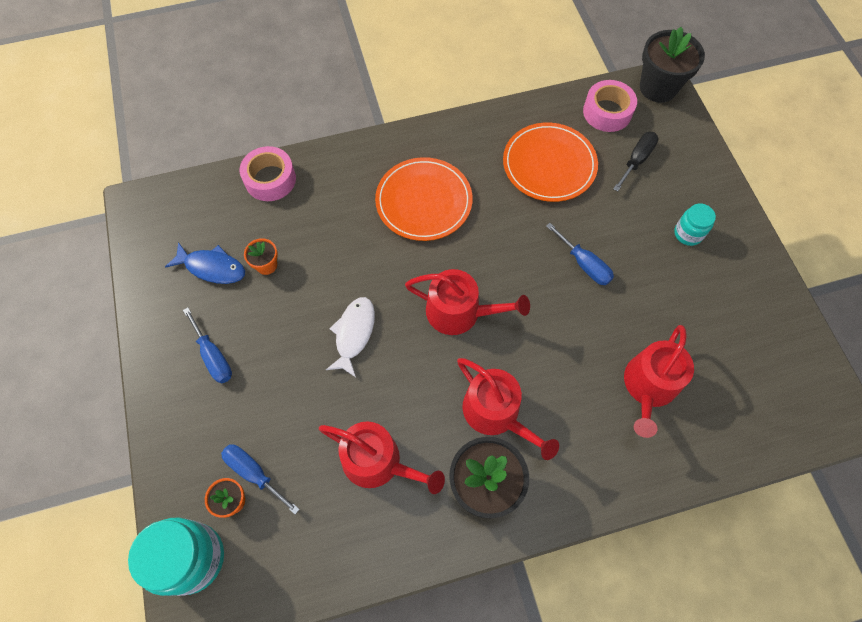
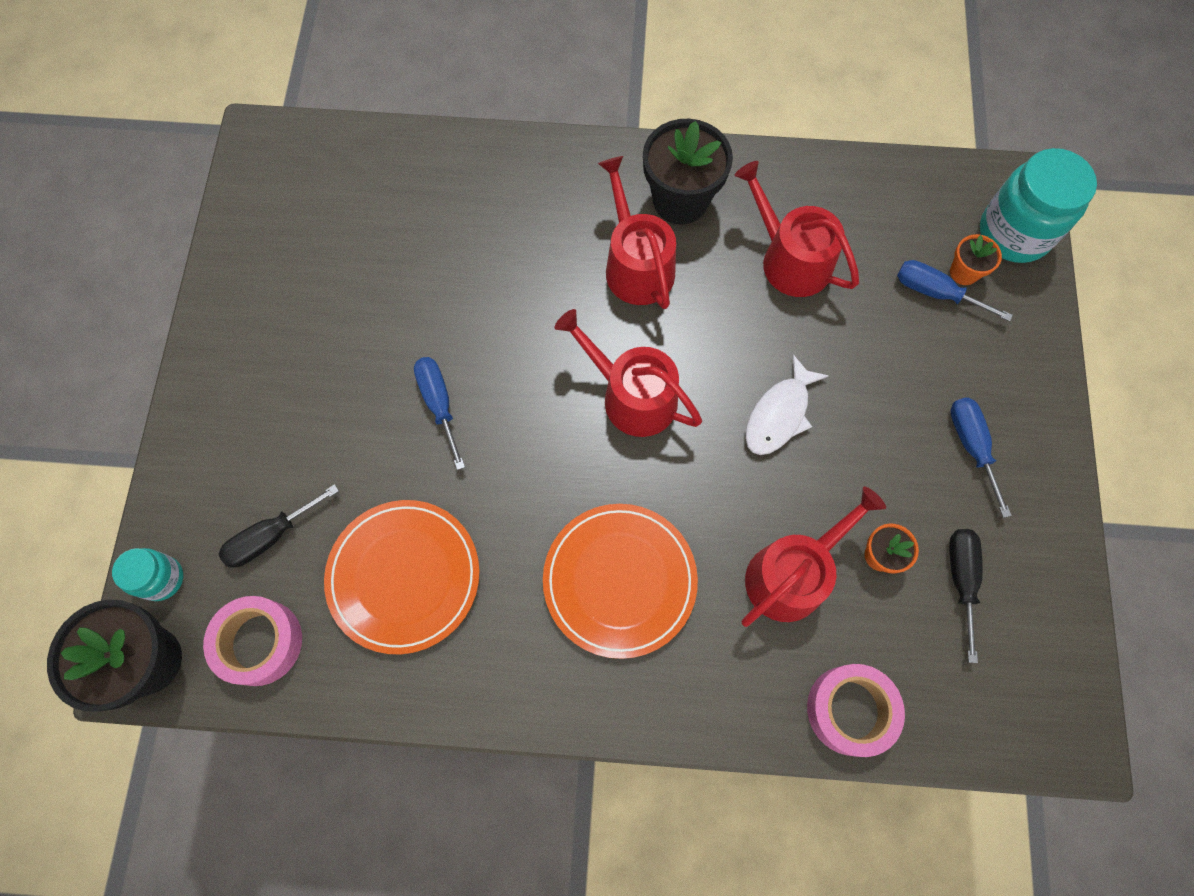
camera: 160 degrees left, 5 degrees up
(212, 267) = (961, 579): blue fish -> black screwdriver
(254, 473) = (935, 292): blue screwdriver -> blue screwdriver turned 150 degrees clockwise
(648, 387) = (448, 235): red watering can -> red watering can (792, 574)
(688, 233) = (276, 398): turquoise jar -> turquoise jar (162, 579)

